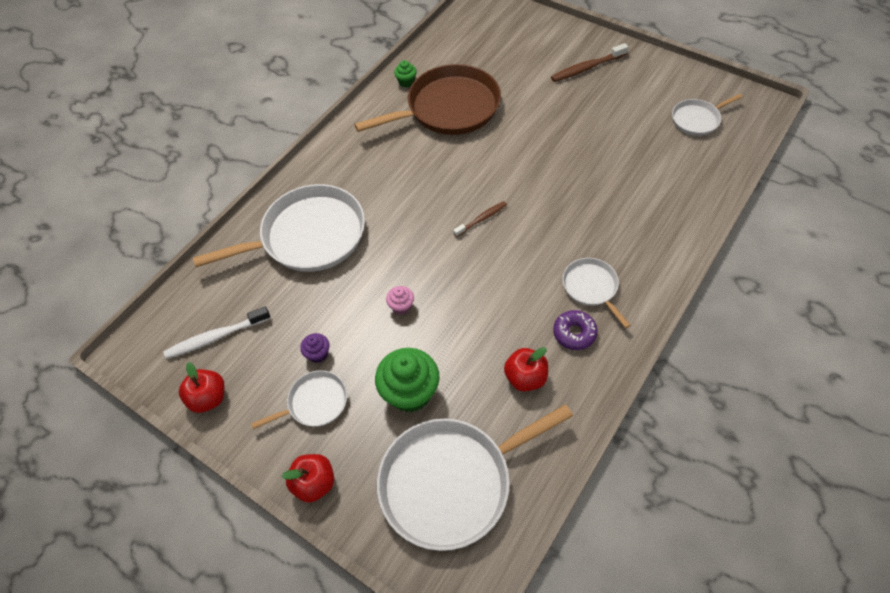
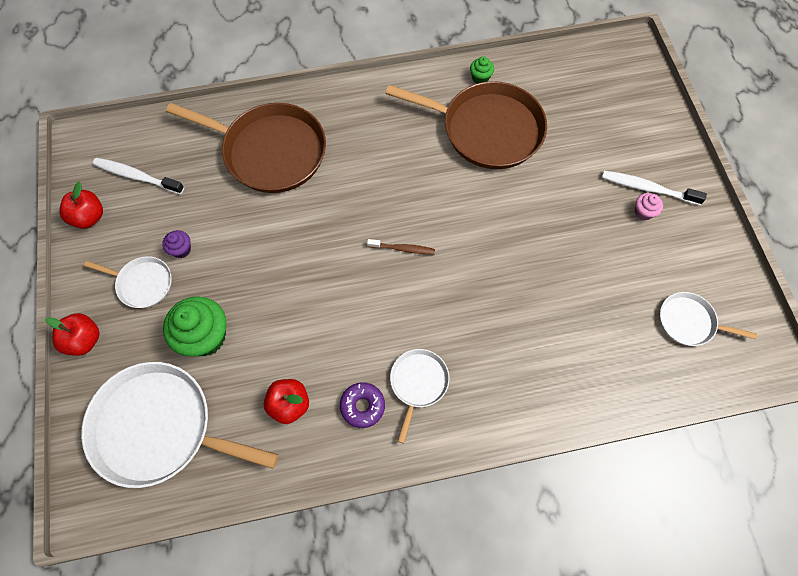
camera: 40 degrees right, 10 degrees up
(308, 236) = (270, 151): white pan -> brown pan
(401, 306) = (270, 266): pink cupcake -> pink cupcake (643, 212)
(587, 68) = (647, 188): brown toothbrush -> white toothbrush

